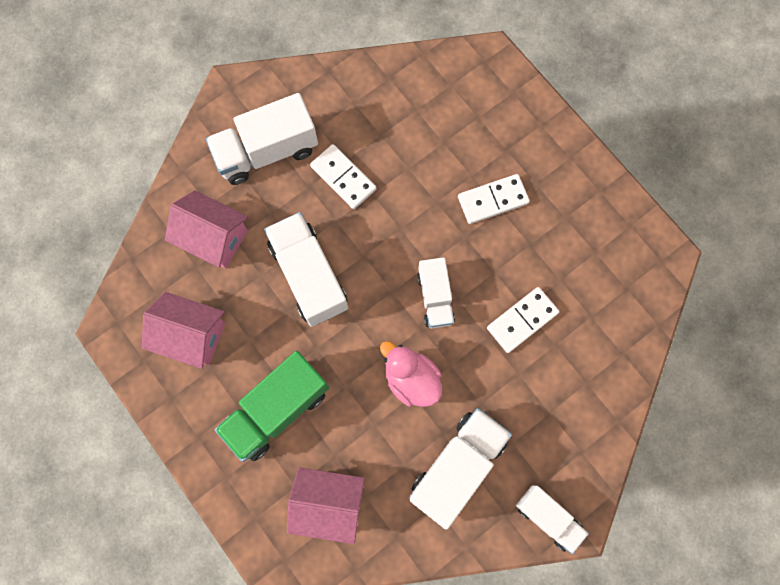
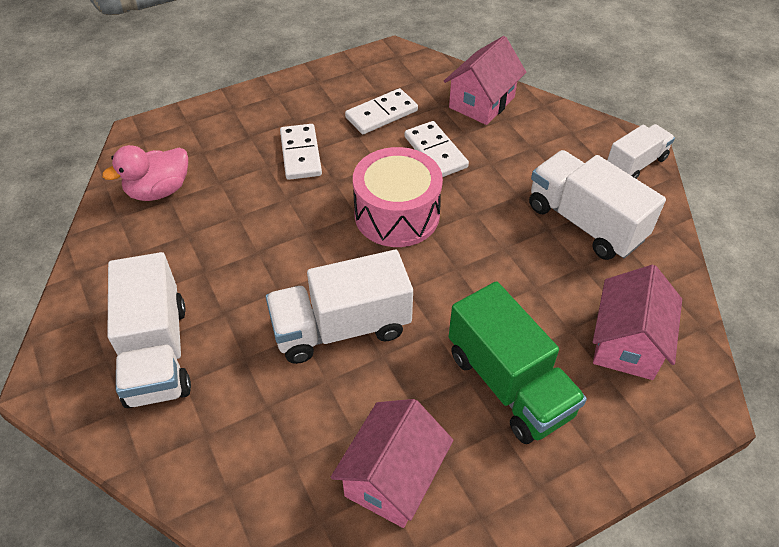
camera: 80 degrees left, 25 degrees down
(214, 238) = (257, 432): pink house -> pink house (482, 102)
(343, 178) = (226, 277): white domino -> white domino (381, 114)
(411, 379) = (485, 247): pink duck -> pink duck (159, 191)
(435, 298) = (397, 214): white truck -> pink drum

